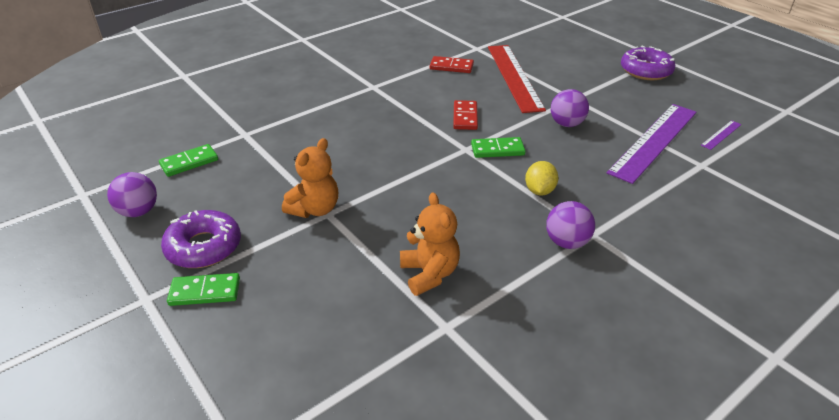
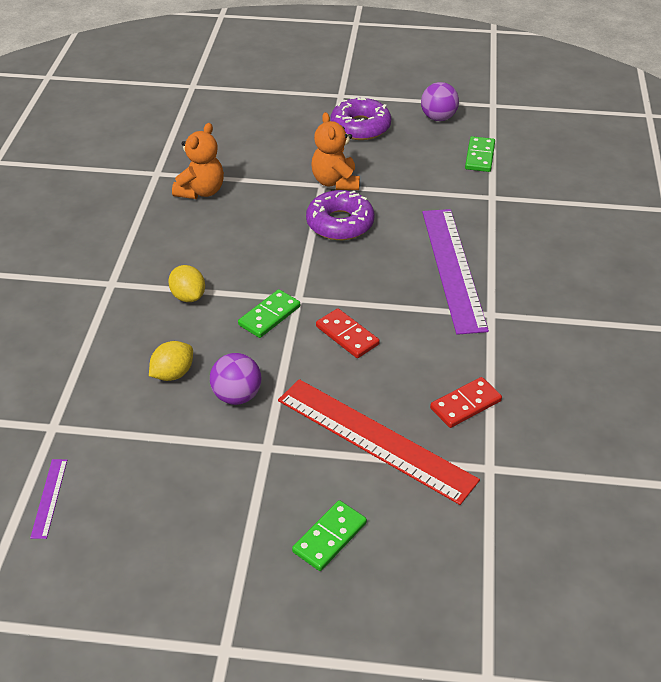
camera: 135 degrees right, 5 degrees up
(205, 292) = (317, 113): green domino -> green domino (330, 537)
(429, 274) = (201, 191): orange teddy bear -> orange teddy bear turned 90 degrees counterclockwise
(566, 242) = (126, 265): purple ball -> none
(596, 152) = (173, 374): none -> yellow lemon
(645, 71) = (223, 587): purple donut -> purple donut (340, 223)
(654, 141) = (124, 432): purple ruler -> purple ruler (453, 268)

